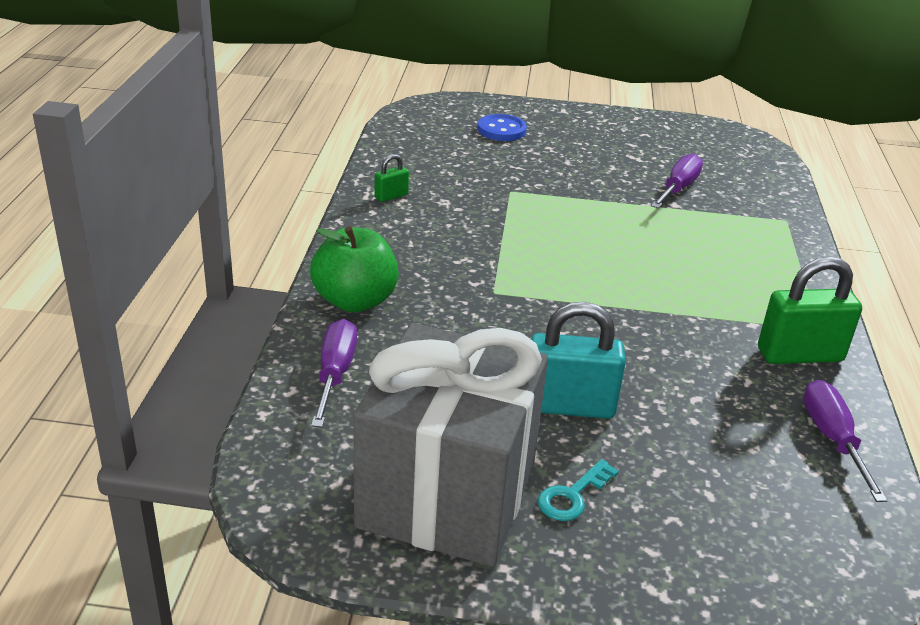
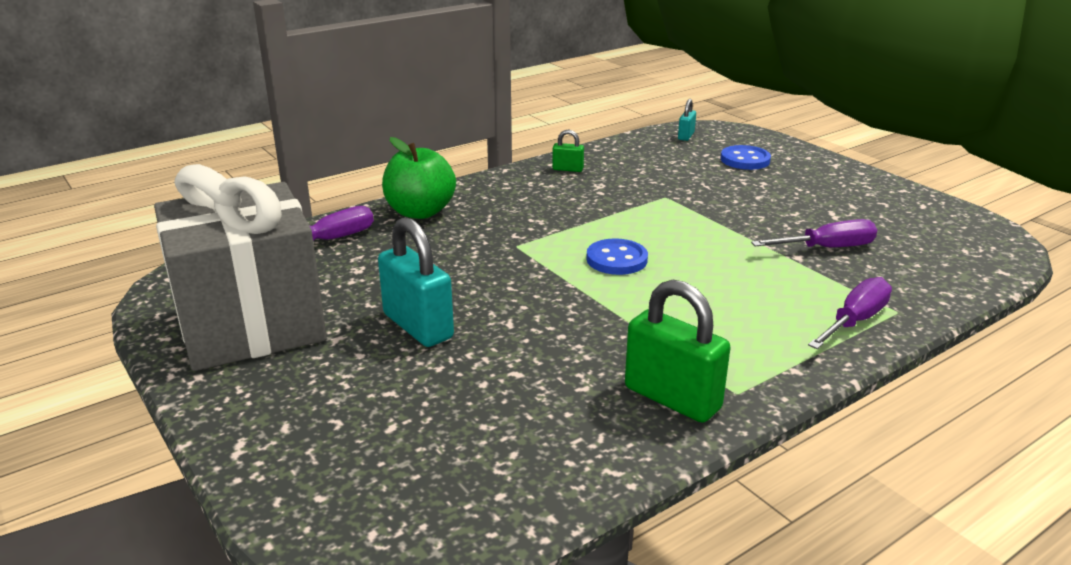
camera: 50 degrees right, 5 degrees down
(419, 122) = (686, 136): none -> turquoise padlock
(572, 496) = (310, 369): turquoise key -> none
(582, 266) = (616, 259): none -> blue button
(833, 440) = (563, 462): purple screwdriver -> purple screwdriver (854, 321)

